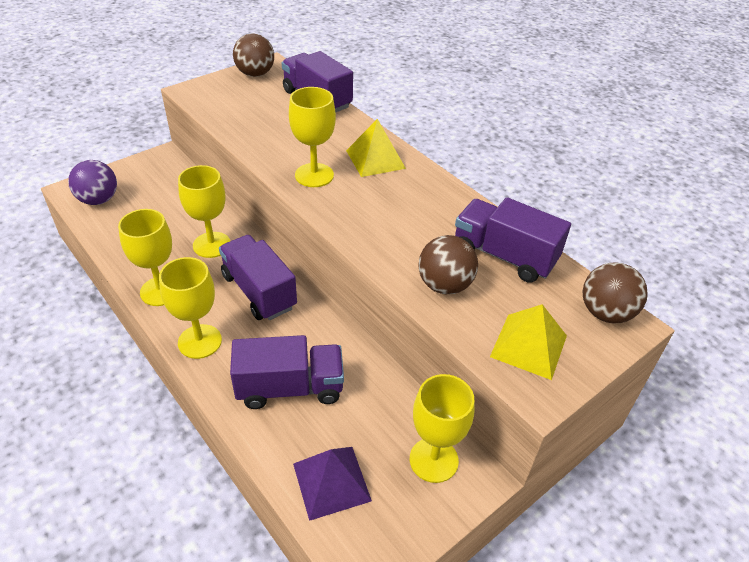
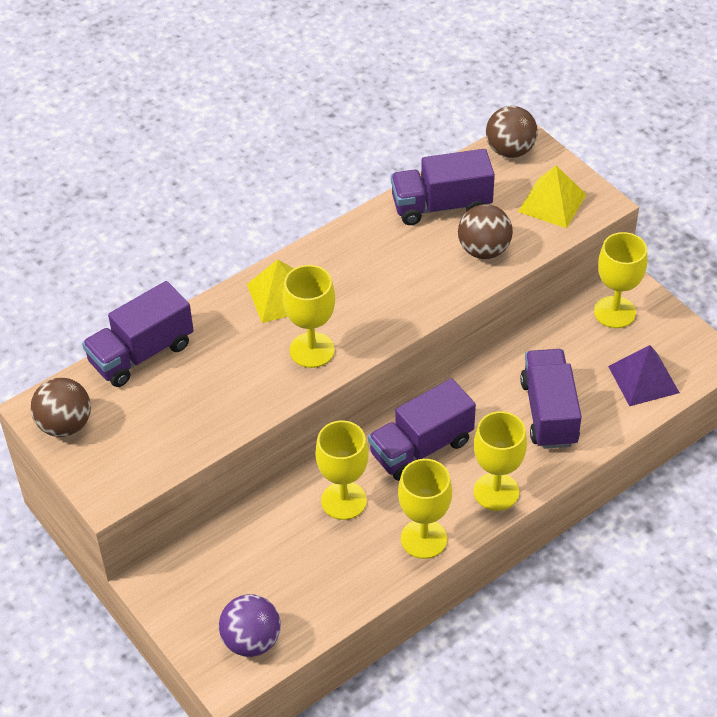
camera: 85 degrees left, 5 degrees up
(504, 256) = (441, 206): purple truck -> purple truck turned 45 degrees clockwise

